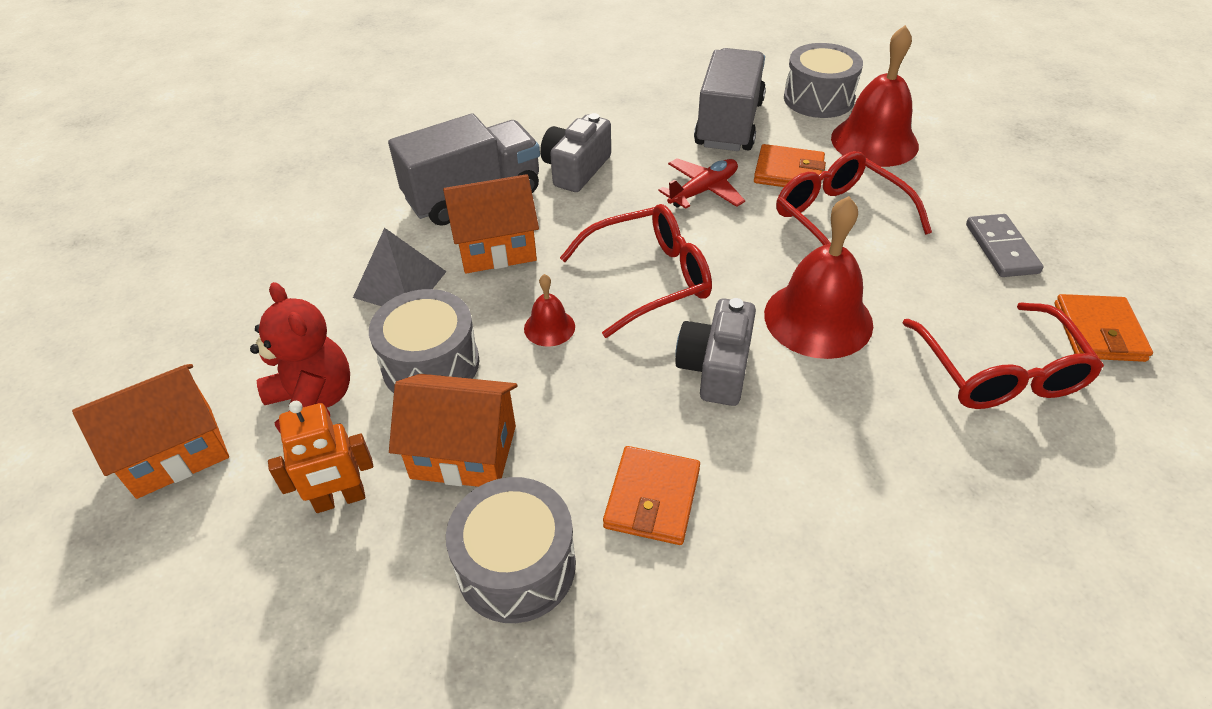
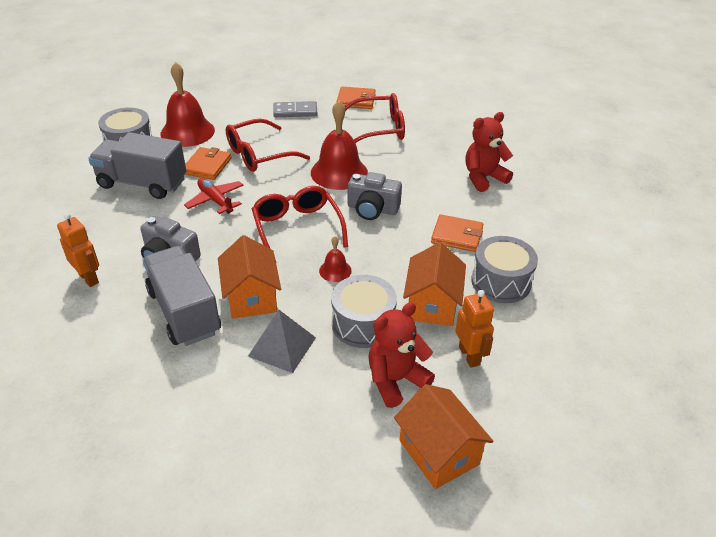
camera: 90 degrees left, 5 degrees down
(536, 119) = (89, 278): none -> orange robot
(873, 564) = (483, 178): none -> red teddy bear

